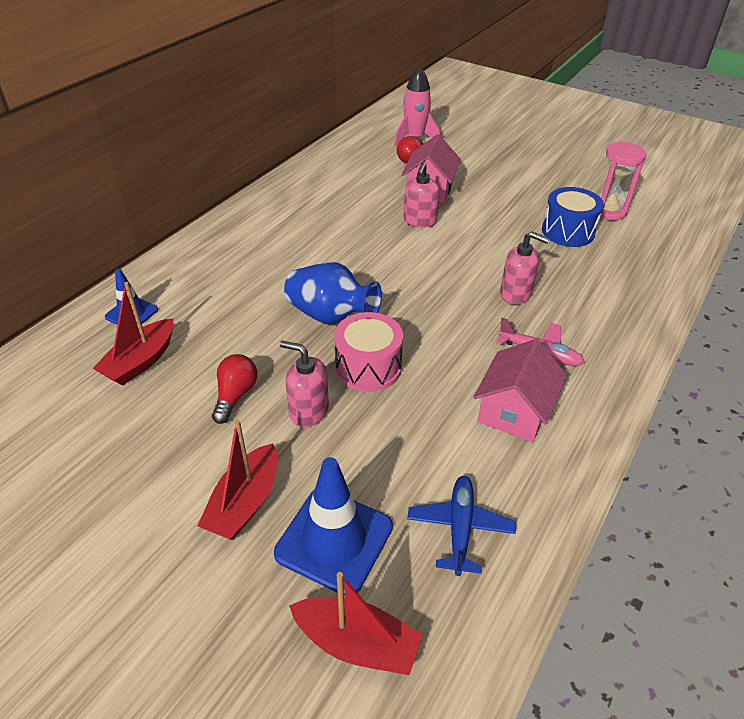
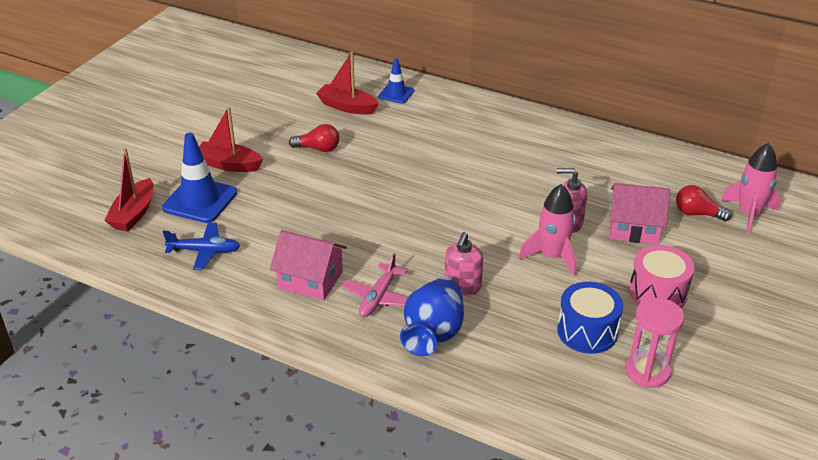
camera: 85 degrees right, 5 degrees down
(308, 411) = (305, 180): pink soap dispenser -> none
(331, 316) = (410, 181): blue vase -> blue vase (433, 334)
(368, 367) = (352, 204): pink drum -> pink drum (658, 293)
(469, 236) = (552, 257): none -> pink rocket

